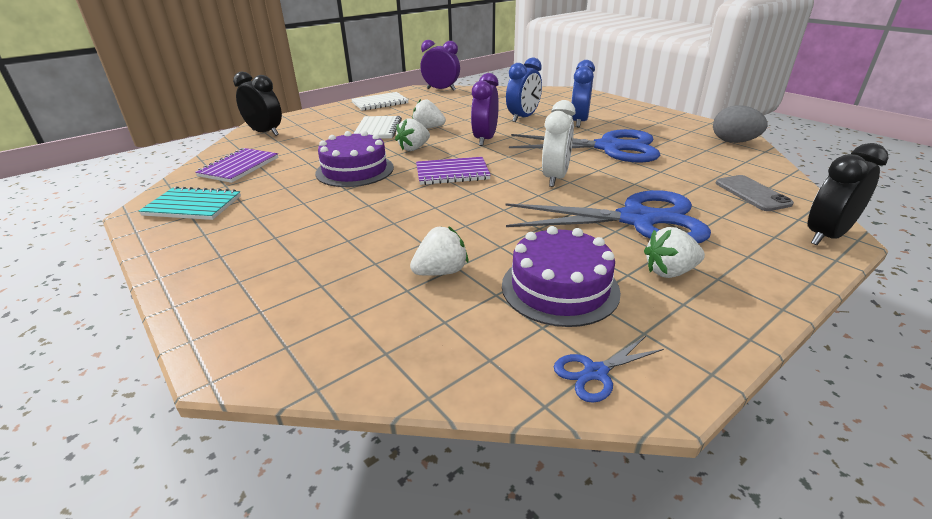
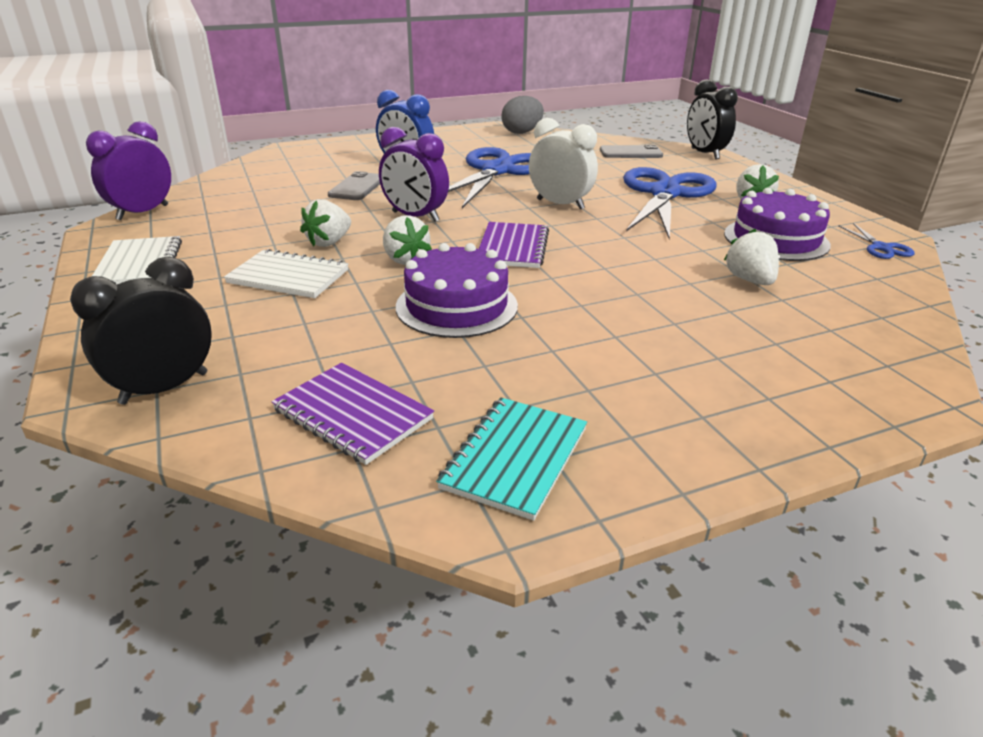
camera: 75 degrees left, 0 degrees up
(523, 118) = (357, 187): blue clock -> grey phone

